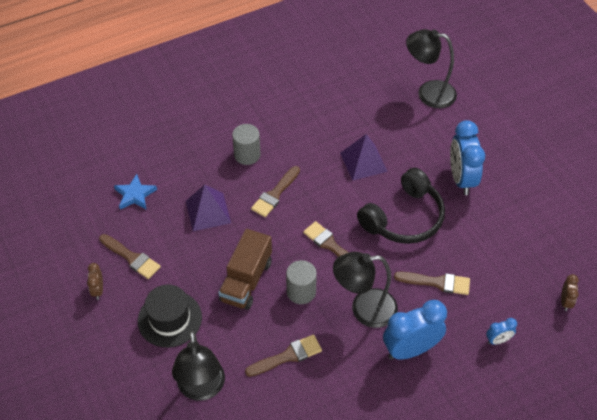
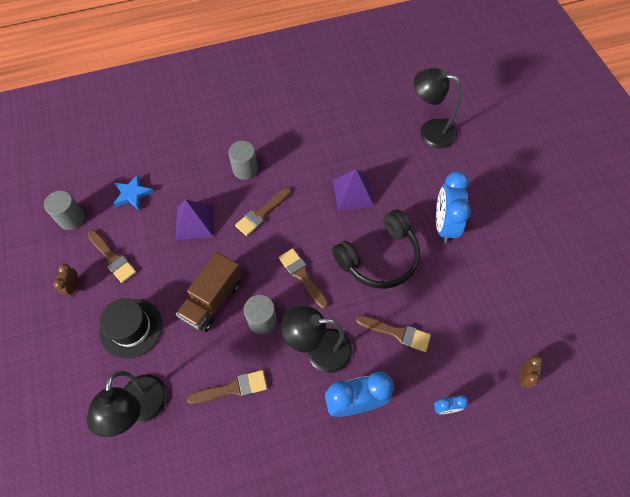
camera: 10 degrees right, 10 degrees up
(76, 227) = (71, 218): none -> grey cylinder

